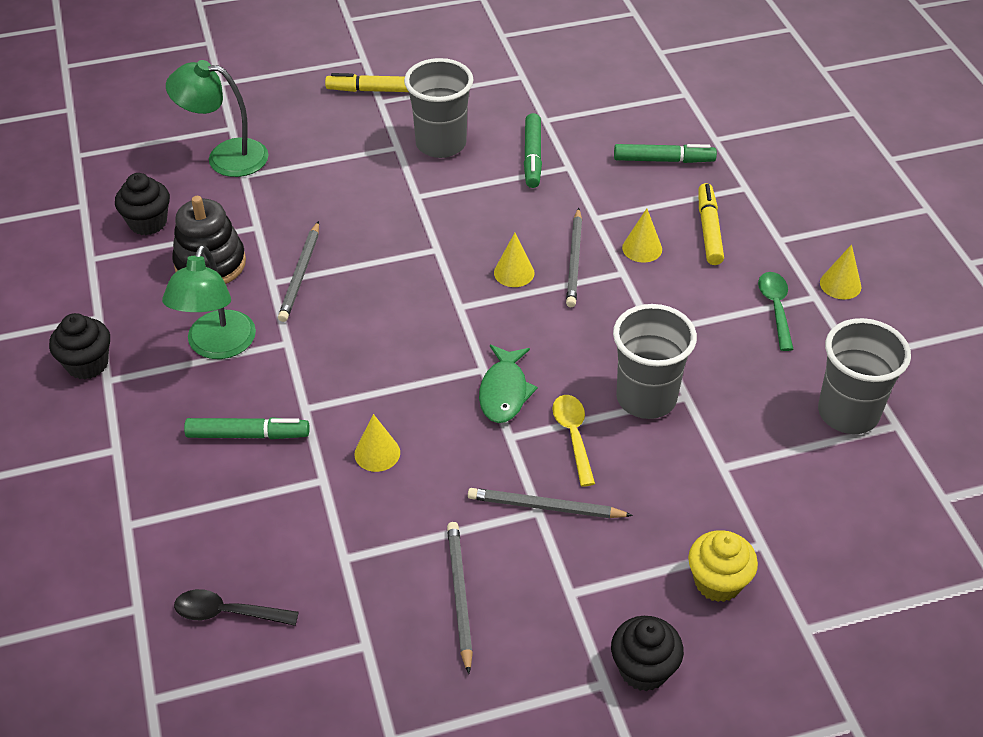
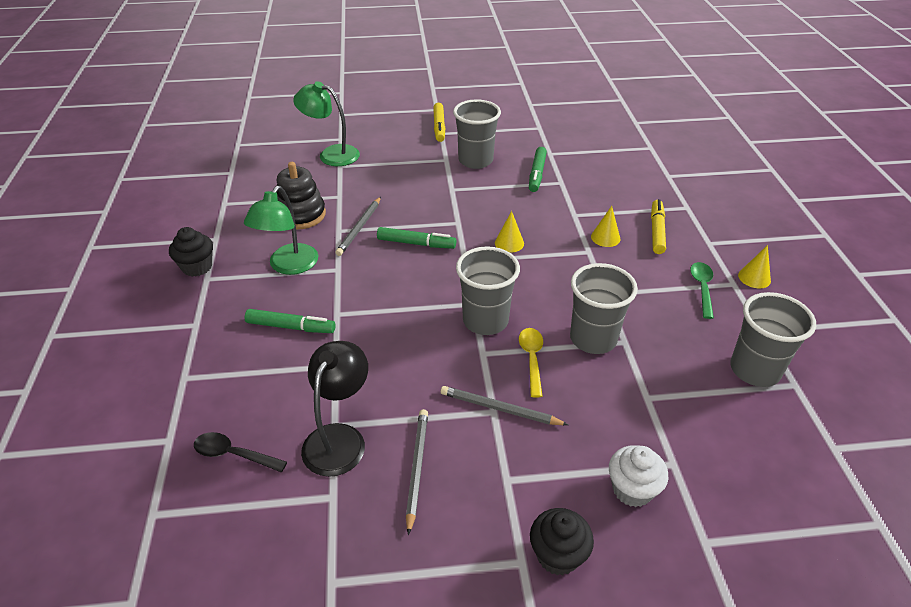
camera: 10 degrees right, 5 degrees down
(148, 223) = (268, 186): black cupcake -> none
(354, 573) = (339, 438): none -> black lamp
(374, 90) = (439, 127): yellow marker -> yellow marker turned 105 degrees counterclockwise
(377, 453) = (380, 352): yellow cone -> none
(504, 392) = (485, 321): green fish -> grey cup
(574, 260) = (554, 240): grey pencil -> none
(663, 160) = (629, 185): green marker -> green marker (416, 243)
(718, 582) = (632, 489): yellow cupcake -> white cupcake

